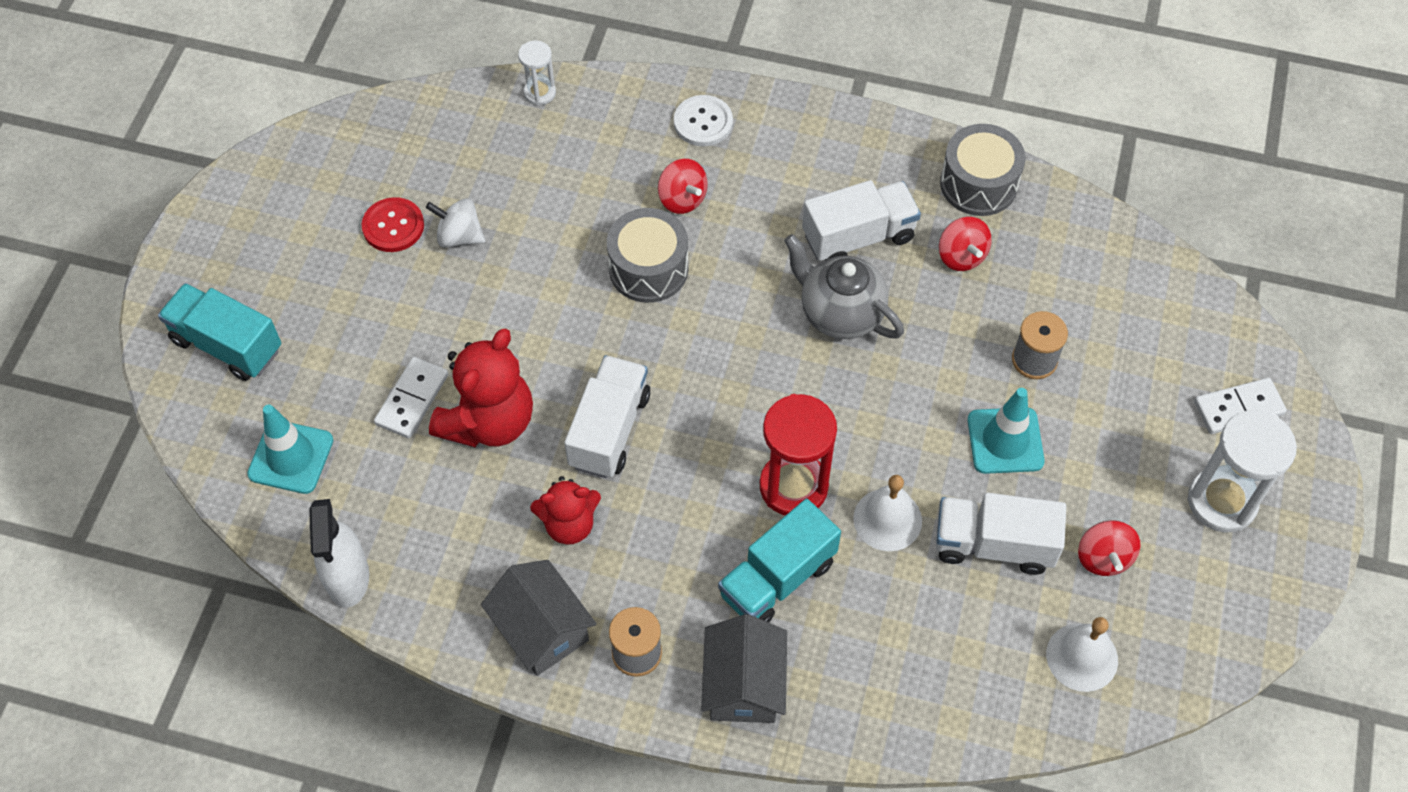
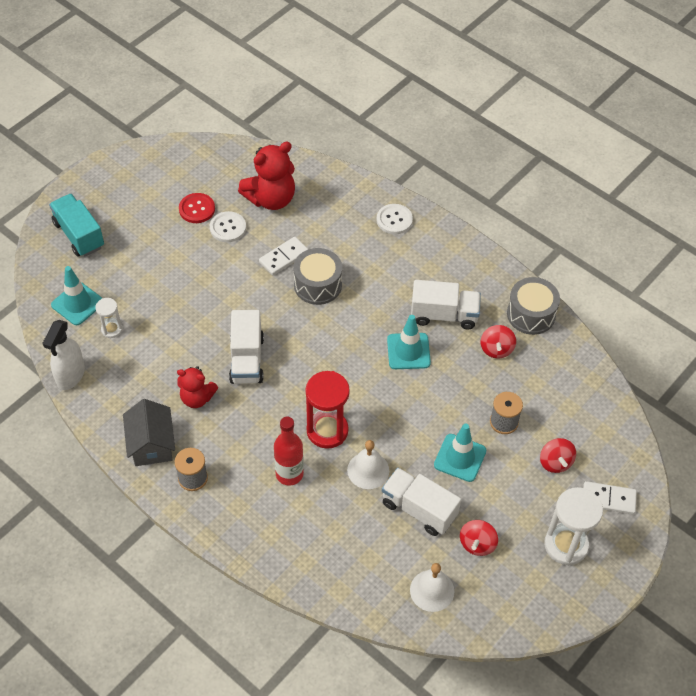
camera: 25 degrees right, 5 degrees down
(412, 399) = (154, 301): white domino -> white domino (284, 257)
(459, 236) = (228, 228): white spinning top -> white button
(489, 421) = (187, 328): red teddy bear -> red teddy bear (271, 199)
(540, 93) = (314, 170): white hourglass -> white hourglass (112, 329)
(609, 430) = (247, 359): white truck -> white truck turned 135 degrees clockwise
(682, 199) = (358, 256): red spinning top -> red spinning top (555, 462)
(744, 685) = (238, 519): grey house -> none
(777, 578) = (289, 474): turquoise truck -> red bottle
(840, 313) = (408, 351): grey teapot -> turquoise traffic cone

